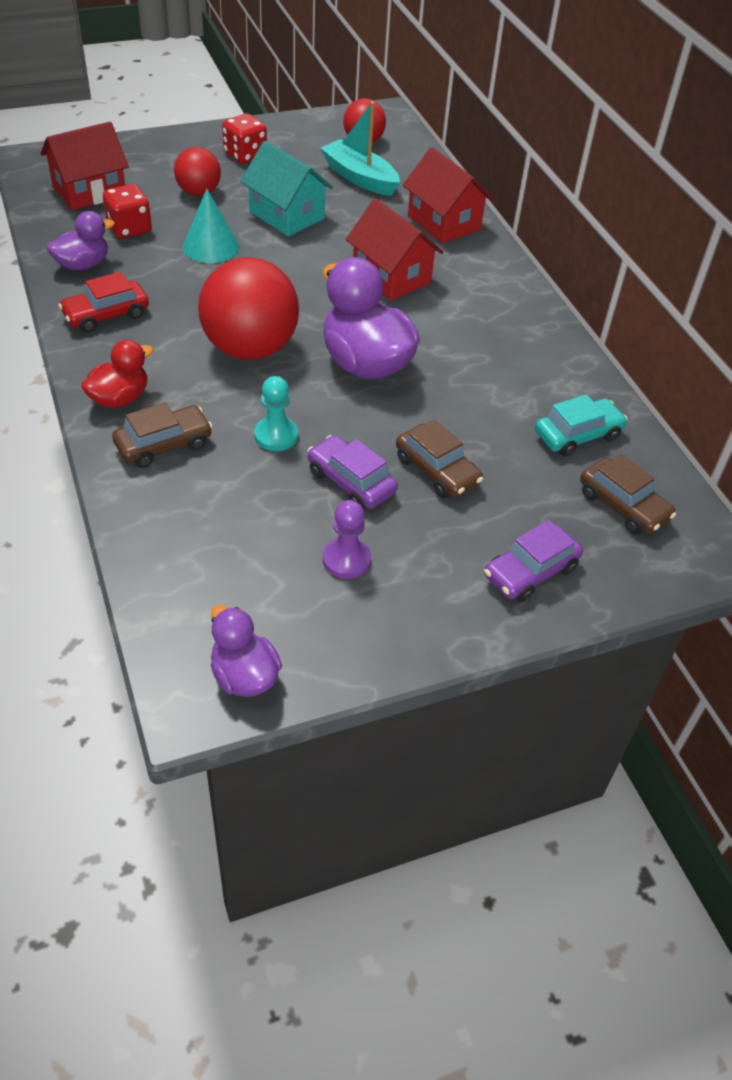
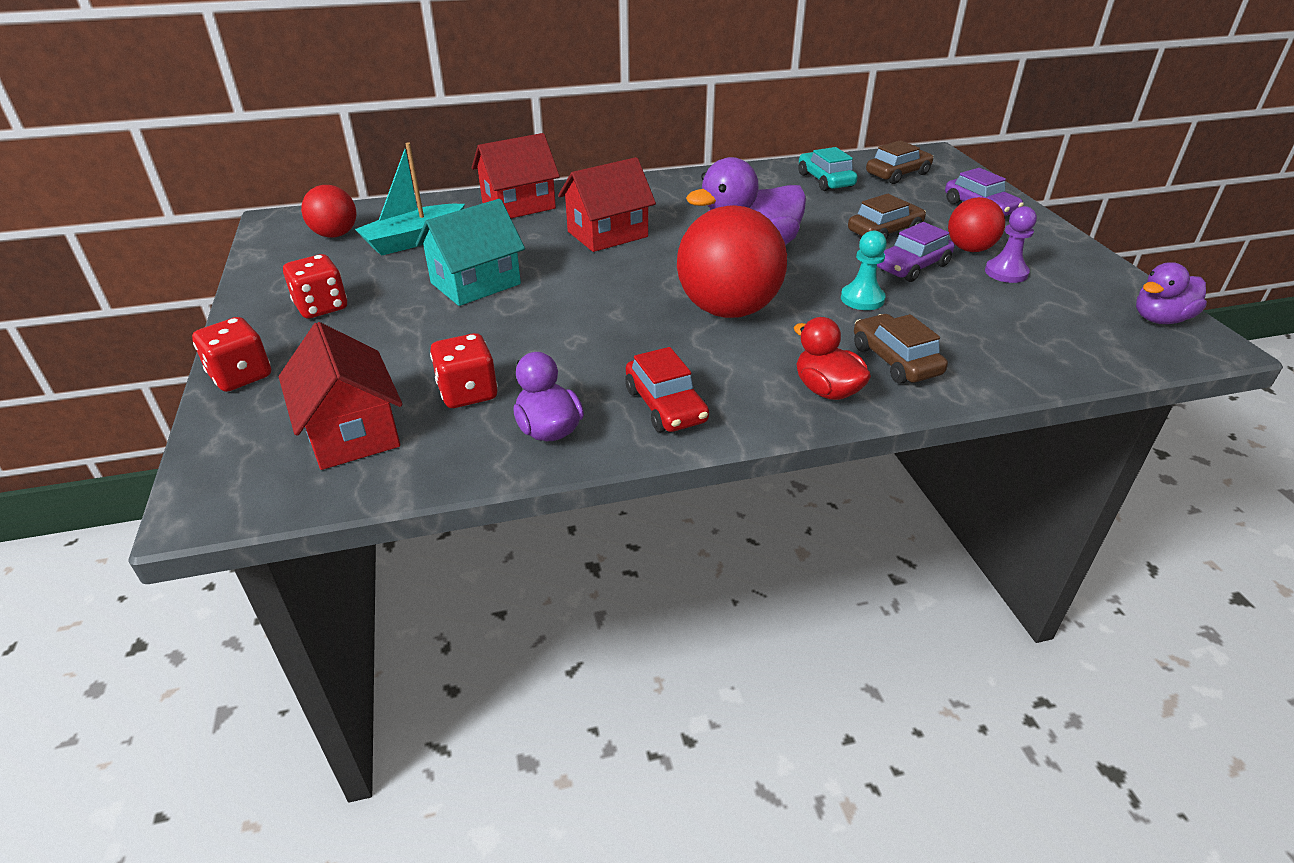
camera: 80 degrees left, 10 degrees down
(155, 142) = (241, 376): none -> red dice
(199, 192) = (398, 340): red ball -> red ball (969, 249)
(210, 247) = (528, 332): turquoise cone -> none

